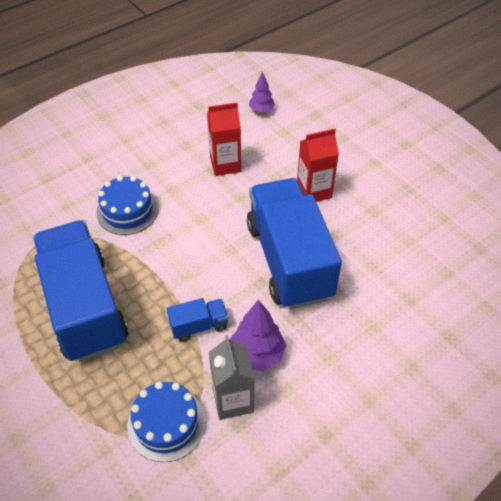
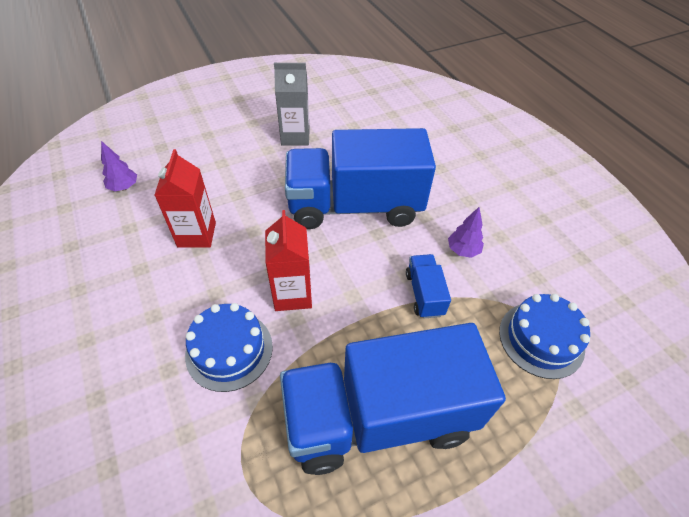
camera: 80 degrees left, 0 degrees up
(233, 400) = (513, 278): grey carton -> grey carton (295, 136)
(257, 354) = (463, 250): purple tree -> purple tree, size x0.63
(314, 191) = (271, 170): red carton -> red carton (292, 294)

